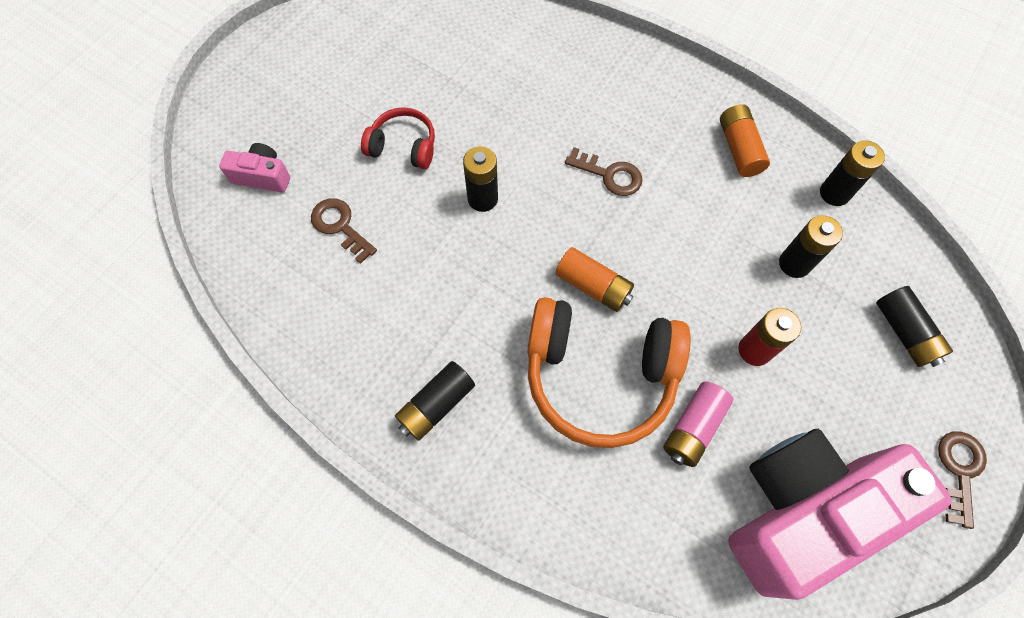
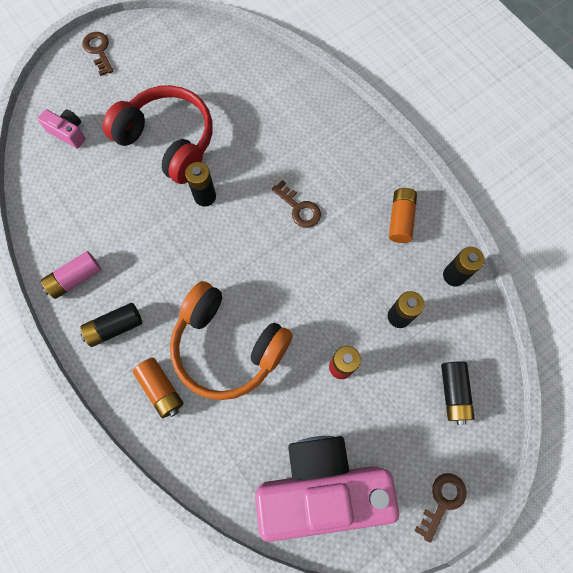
camera: 20 degrees right, 5 degrees up
(340, 226) = (104, 184): brown key -> brown key (98, 51)
(403, 146) = (168, 141): red headphones -> red headphones, size x1.94
(593, 286) = (252, 283): orange battery -> orange battery (161, 389)
(693, 428) = (274, 404): pink battery -> pink battery (75, 278)

